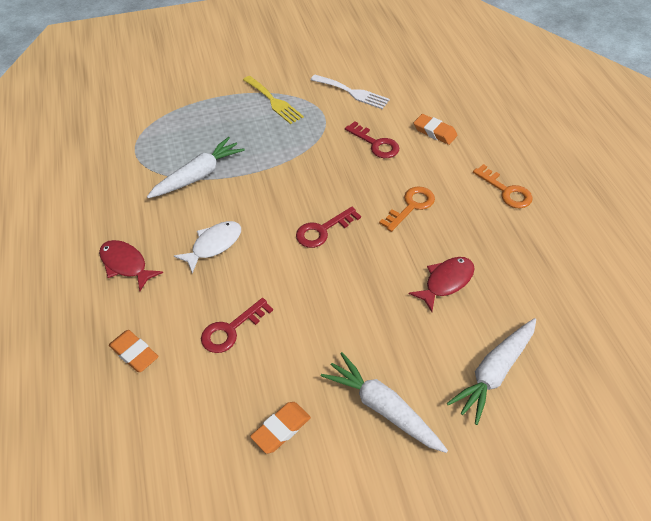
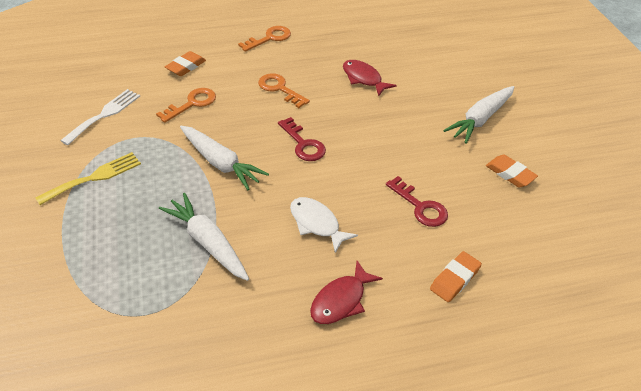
camera: 90 degrees left, 5 degrees down
(375, 144) = (192, 104): red key -> orange key
(494, 372) = (442, 66): white carrot -> white carrot (220, 163)

